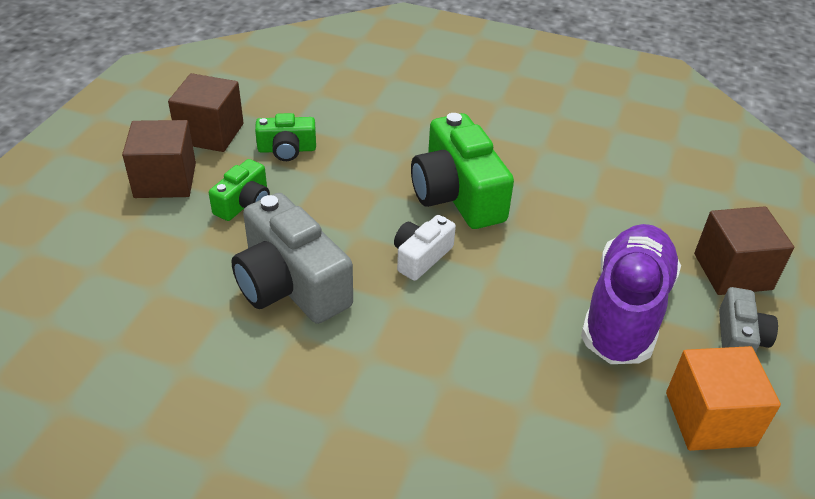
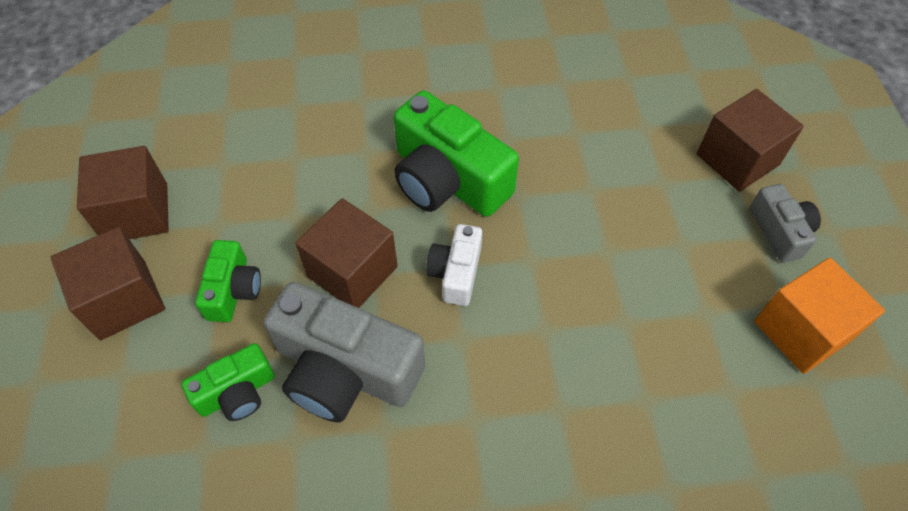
camera: 25 degrees left, 15 degrees up
(287, 149) = (237, 198): green camera -> green camera (237, 392)
(340, 225) = (352, 271): none -> brown cube
(625, 311) = (673, 247): purple shoe -> none

